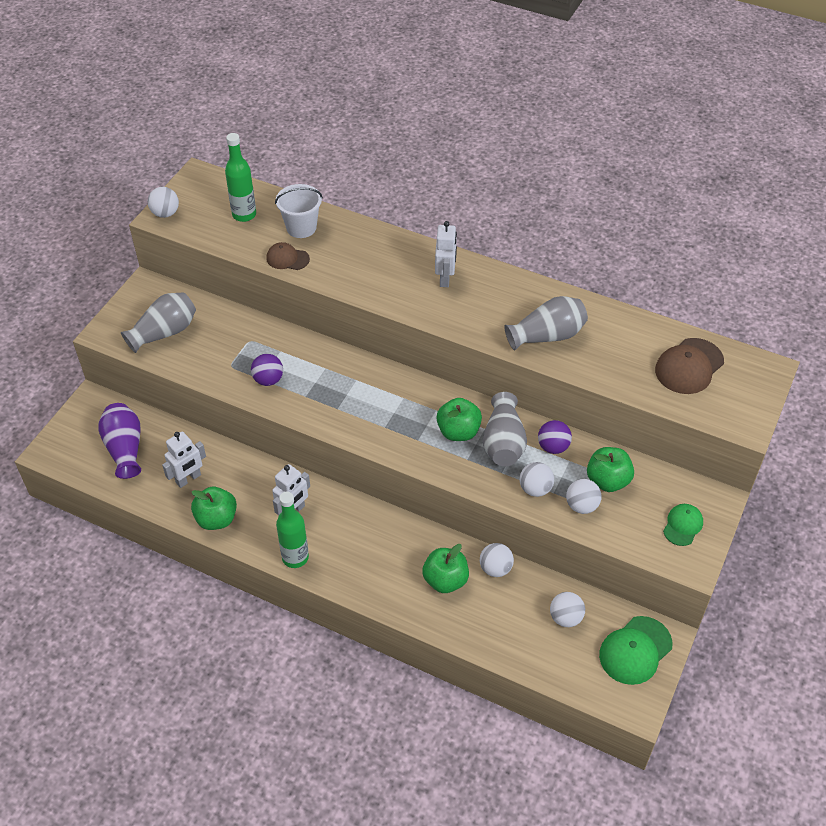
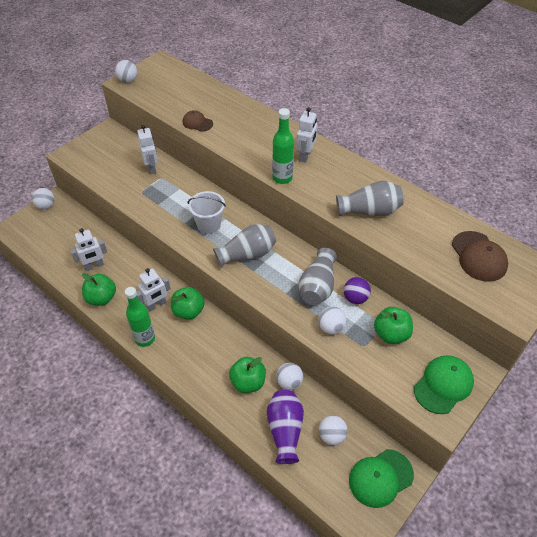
camera: 15 degrees right, 0 degrees up
(125, 448) = (61, 236): purple vase -> purple vase (285, 430)
(164, 332) = (106, 161): grey vase -> grey vase (247, 254)
(231, 329) = (152, 168): none -> white robot
(244, 215) = (180, 90): green bottle -> green bottle (282, 178)
(268, 380) = (163, 206): purple ball -> none
(301, 227) = (215, 104): white bucket -> white bucket (209, 224)
(458, 431) = (286, 271): green apple -> green apple (188, 311)
(581, 506) = (364, 349): white ball -> white ball (46, 206)
(683, 525) = (443, 385): green cap -> green cap, size x1.64
(689, 366) = (478, 256): brown cap -> brown cap turned 75 degrees counterclockwise

